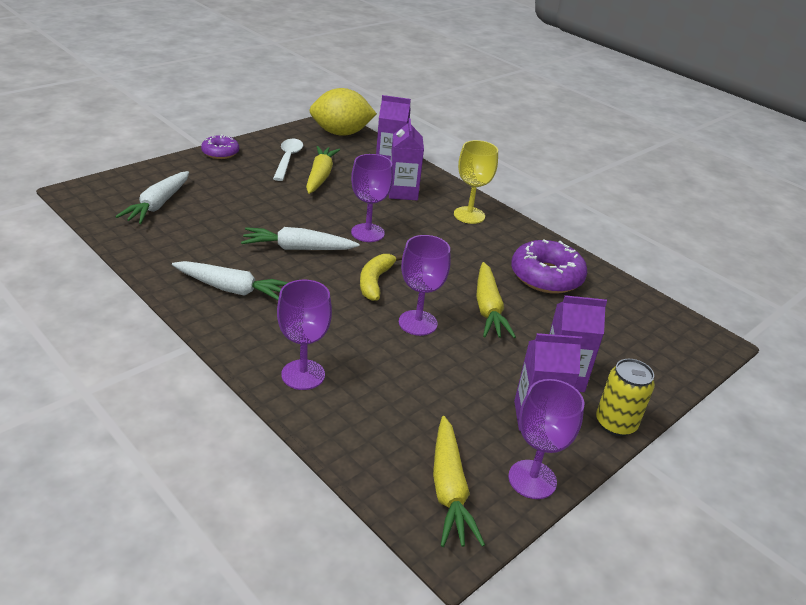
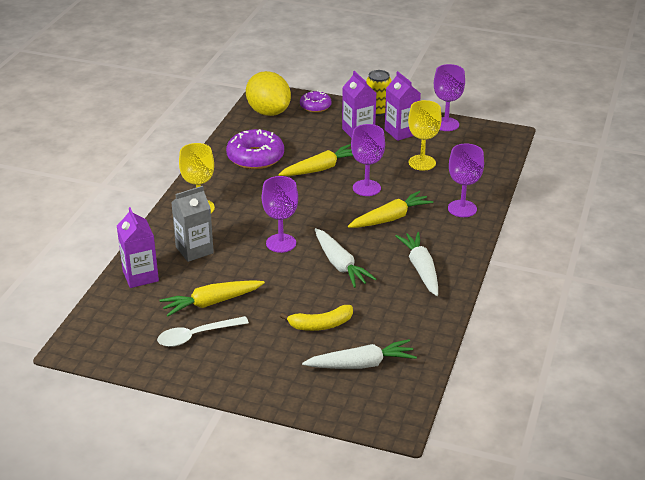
camera: 115 degrees left, 0 degrees up
(220, 153) = (227, 384): purple donut -> purple donut (315, 106)
(341, 133) = (100, 330): yellow lemon -> yellow lemon (268, 112)
(375, 281) = (341, 218): yellow banana -> yellow banana (321, 325)
(403, 192) = (194, 250): purple carton -> grey carton
(438, 395) = (422, 163): none -> yellow goblet
(449, 489) = (480, 142): yellow carrot -> yellow carrot (390, 218)

